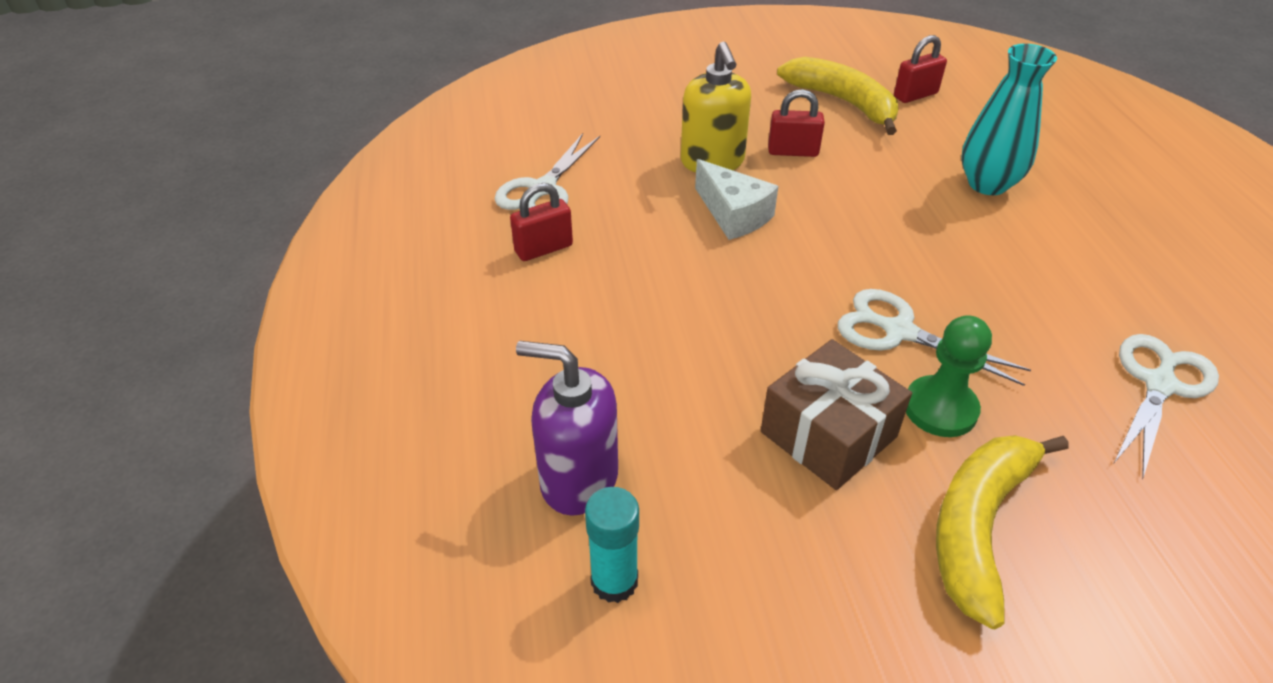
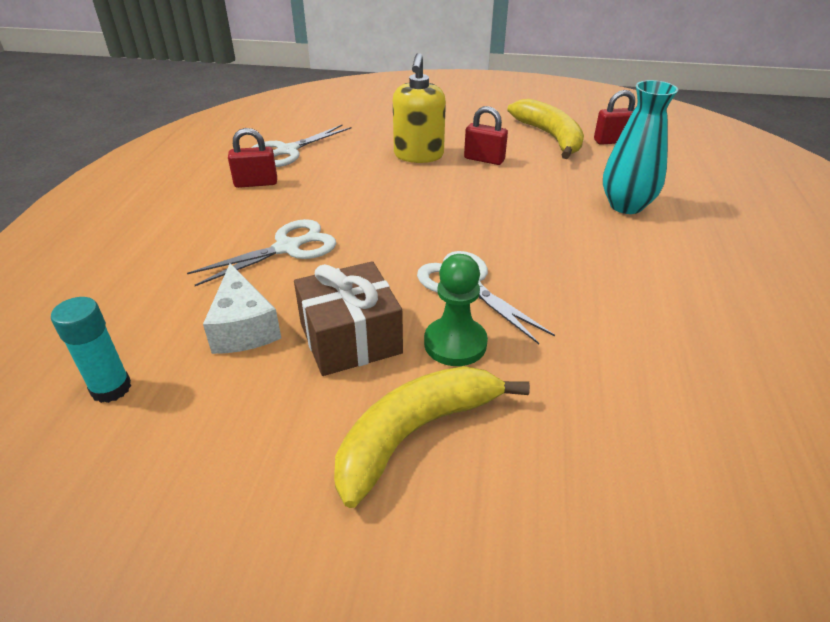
camera: 20 degrees right, 5 degrees down
(578, 479) = (149, 319): purple soap dispenser -> none
(733, 215) = (405, 188): white cheese -> white cheese (243, 327)
(1159, 385) = (669, 375): white scissors -> white scissors (287, 248)

